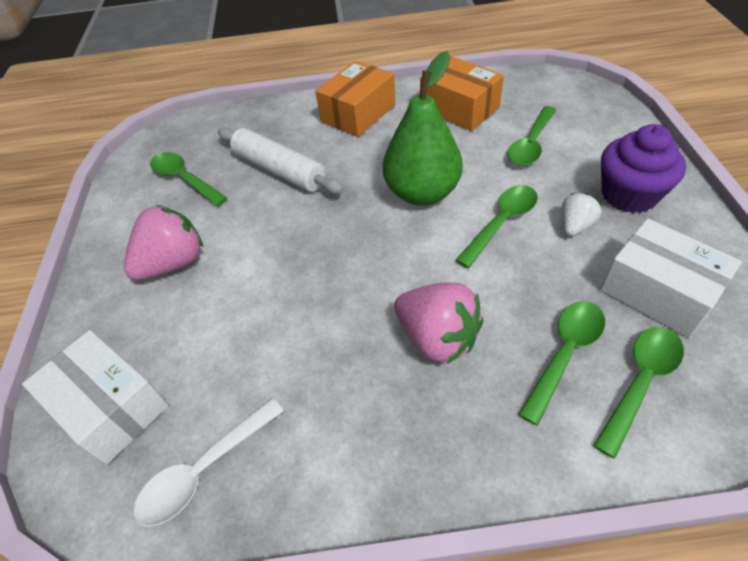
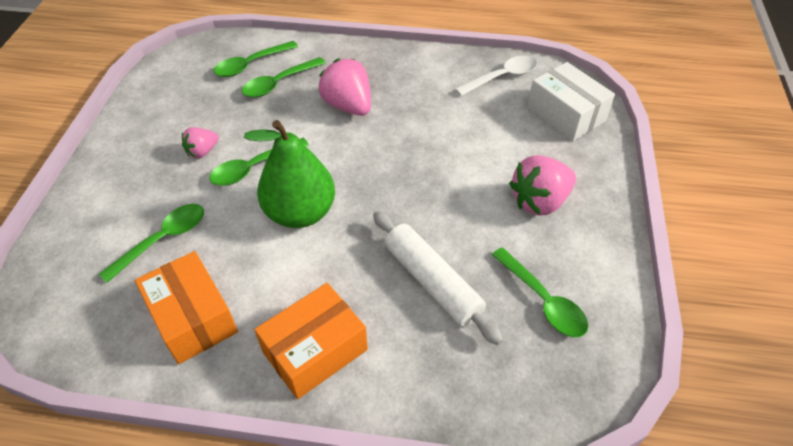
camera: 170 degrees left, 0 degrees up
(574, 226) = (202, 151): white strawberry -> pink strawberry
(629, 195) = (137, 165): purple cupcake -> none
(658, 292) = (194, 100): white box -> none

